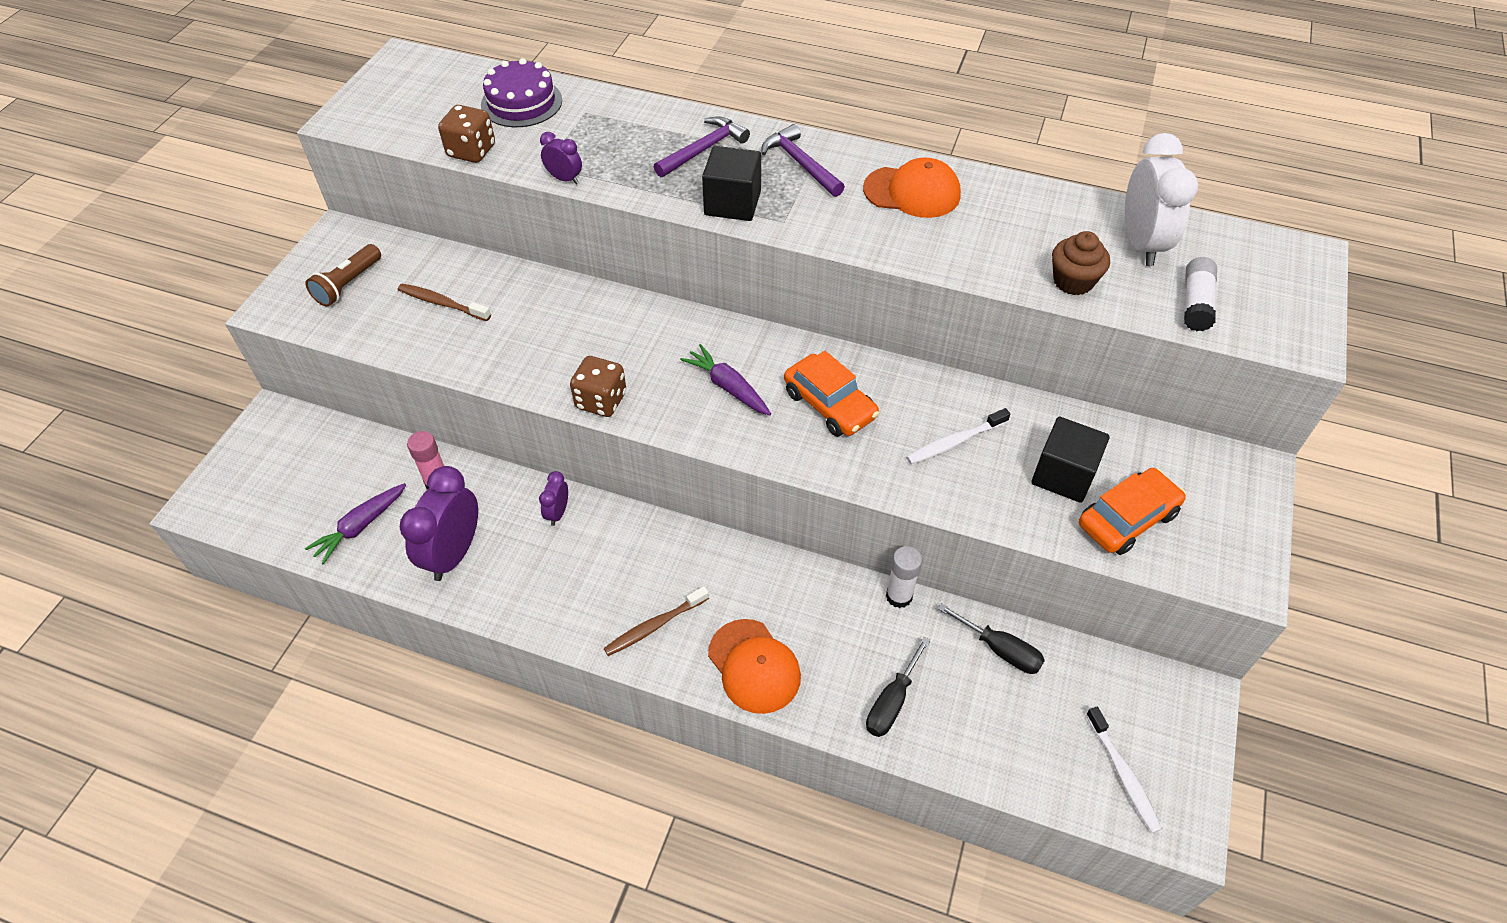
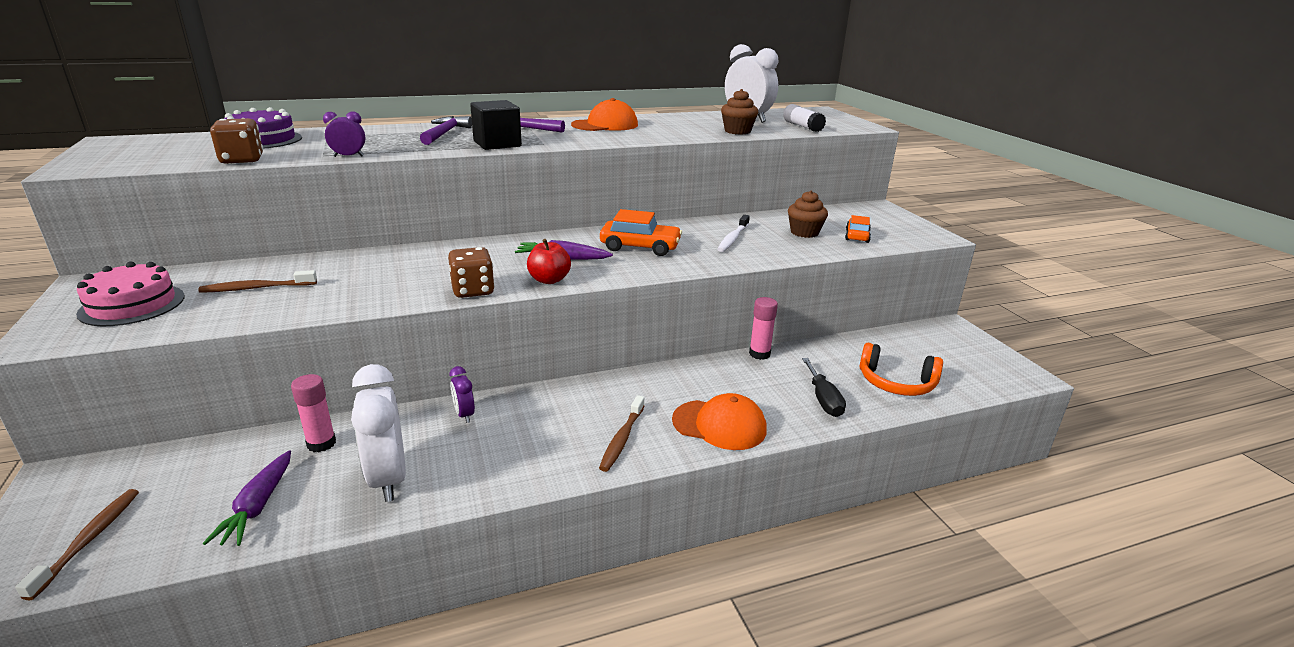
camera: 40 degrees left, 25 degrees down
(258, 495) = (89, 540): none -> brown toothbrush
(348, 284) = (132, 305): brown flashlight -> pink cake
(454, 553) = (388, 479): purple clock -> white clock
(682, 419) = (549, 280): none -> red apple
(899, 596) = (759, 354): white glue stick -> pink glue stick
(1000, 650) = (843, 351): black screwdriver -> none
(1002, 733) = (896, 383): none -> orange headphones
(1063, 475) = (804, 232): black cube -> brown cupcake
(1123, 774) = (971, 369): white toothbrush -> none
(1127, 519) = (857, 236): orange car -> orange car, size x0.62

